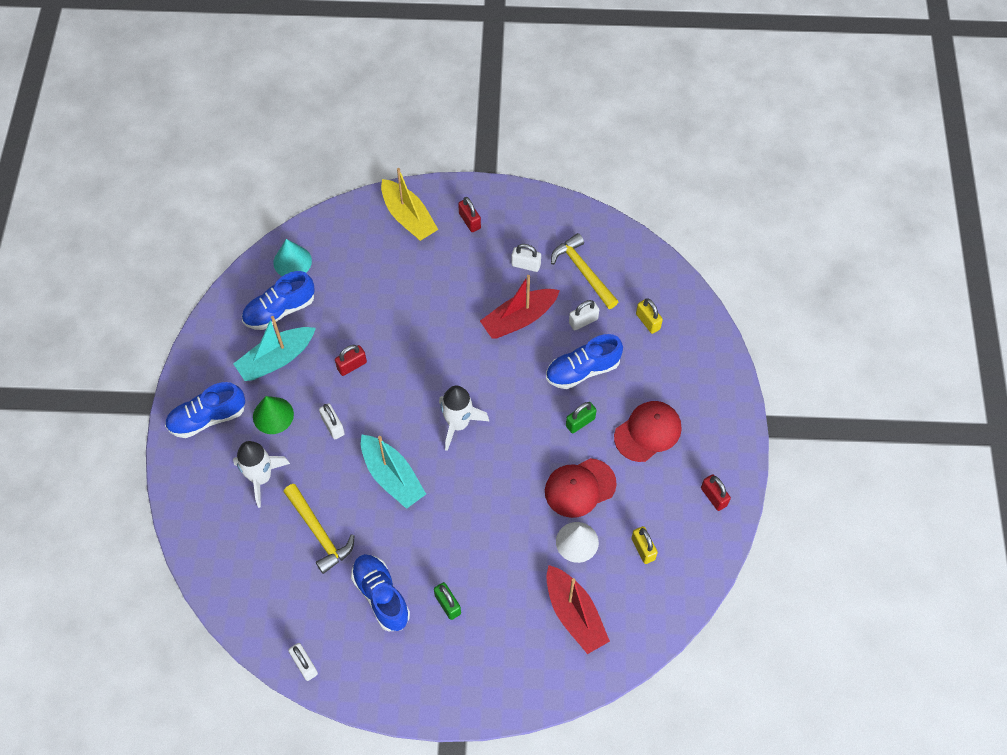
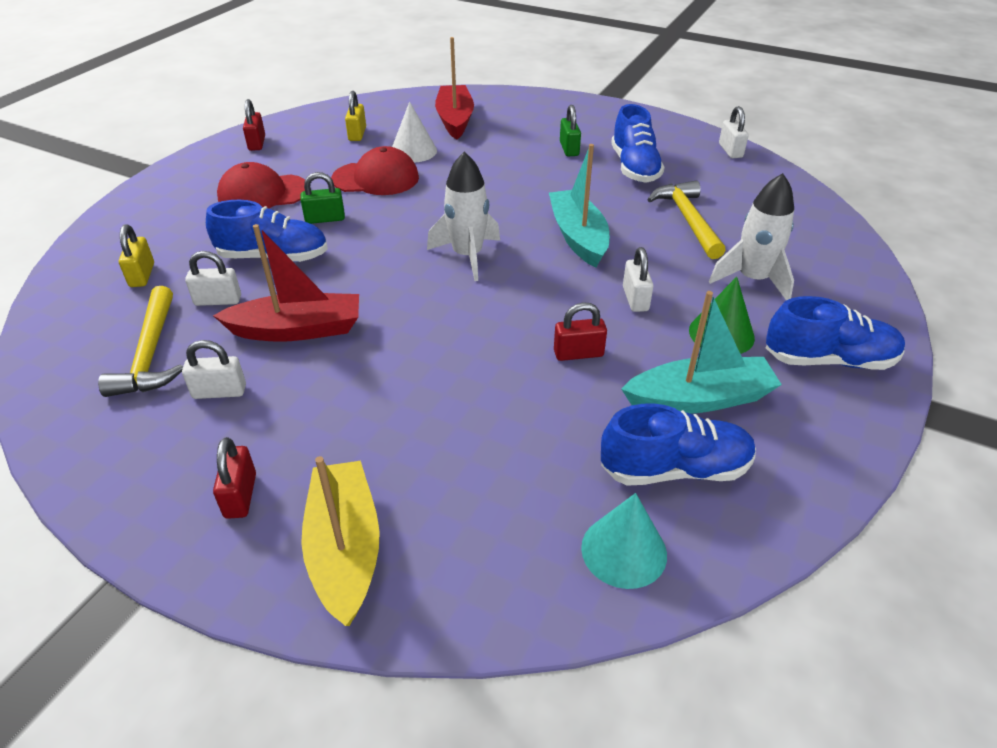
camera: 155 degrees left, 20 degrees down
(526, 265) = (219, 391): white padlock -> white padlock turned 45 degrees counterclockwise

